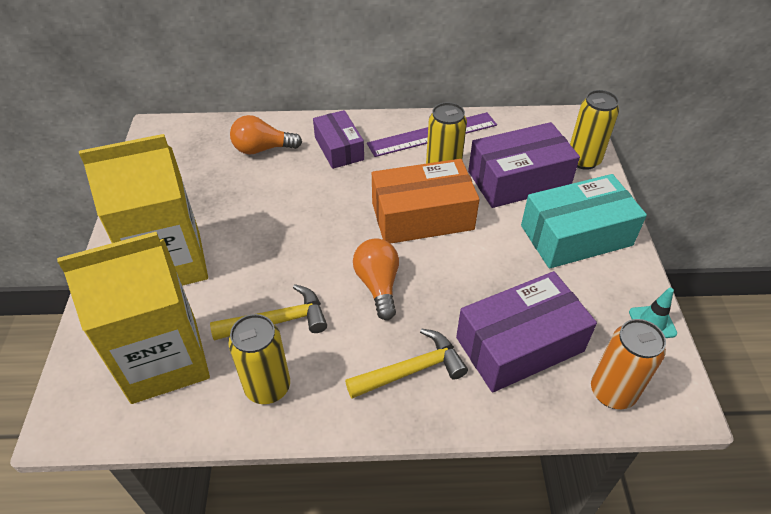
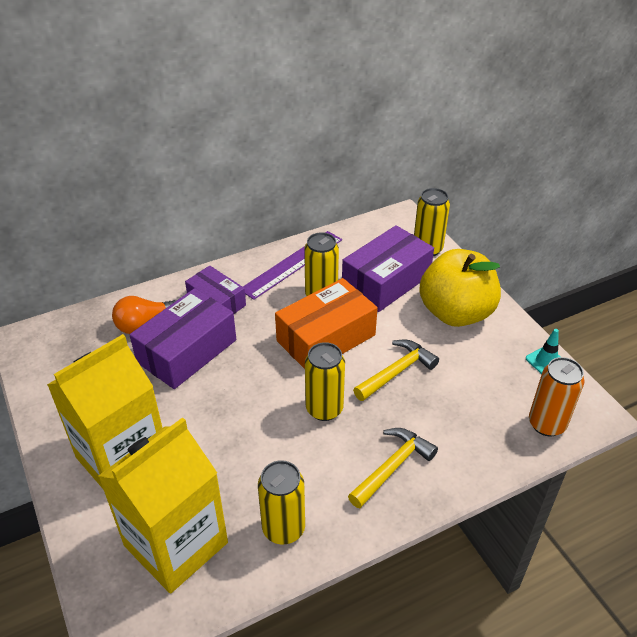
camera: 25 degrees left, 5 degrees down
(277, 321) = (257, 471): yellow hammer -> yellow hammer (396, 372)
(378, 285) = (324, 409): orange light bulb -> yellow can
(519, 344) = (462, 414): purple box -> purple box (187, 351)
(576, 235) = (455, 313): turquoise box -> yellow apple

